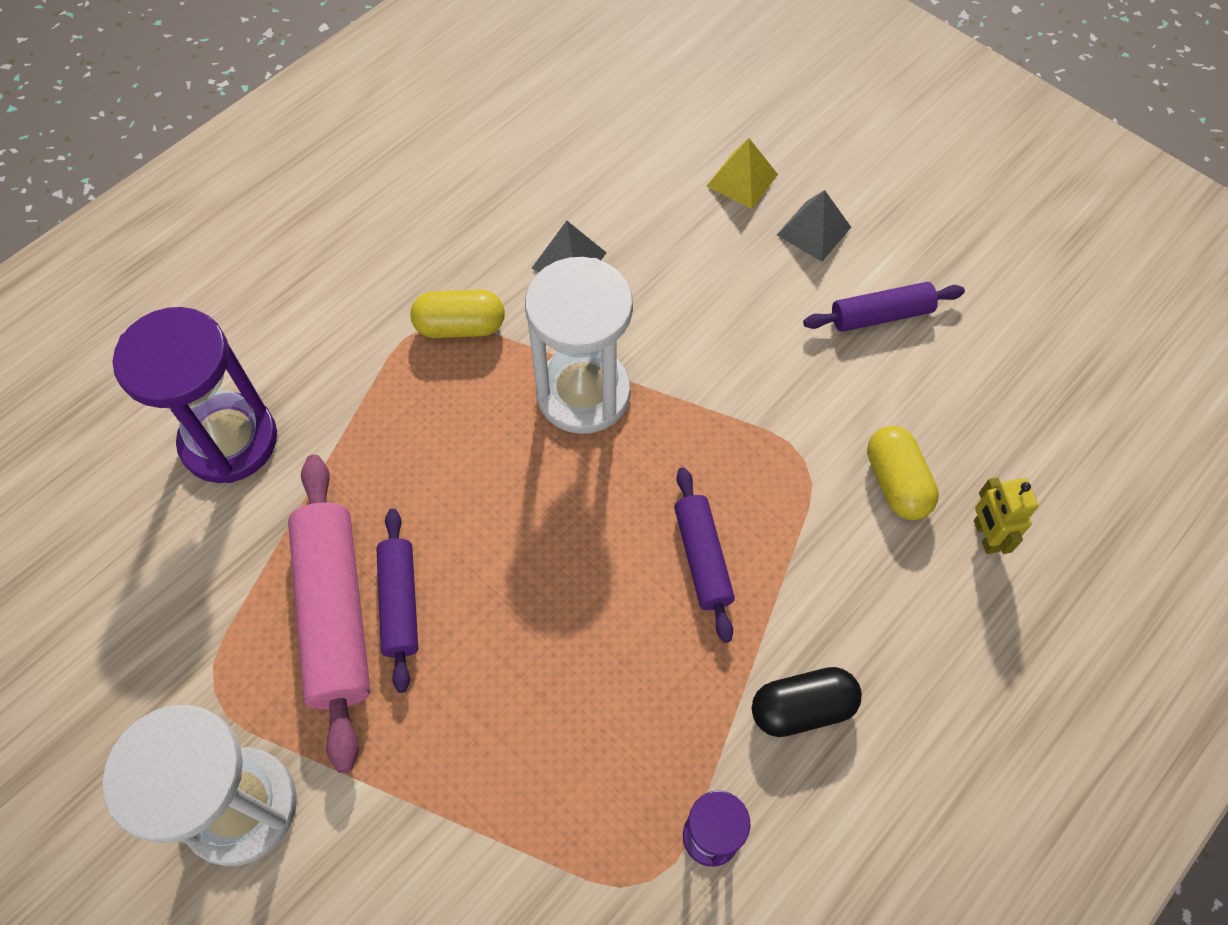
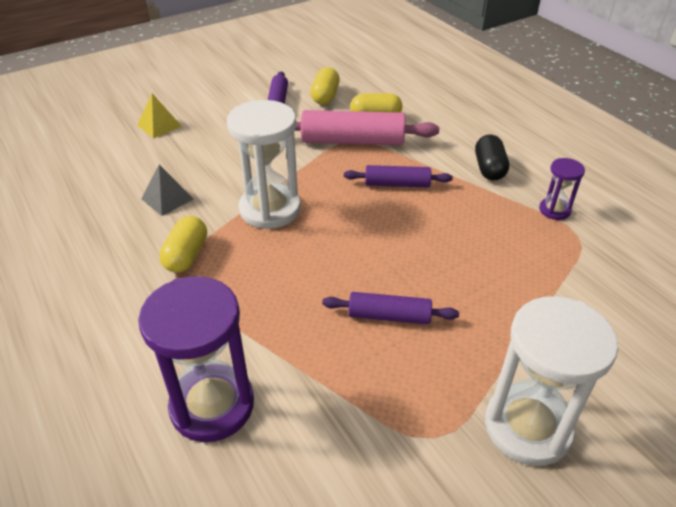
camera: 75 degrees left, 20 degrees down
(335, 613) = (388, 353): pink rolling pin -> pink rolling pin (352, 141)
(814, 231) = (212, 110): grey pyramid -> none
(933, 383) = (325, 96): none -> yellow capsule
(985, 536) = (412, 101): yellow robot -> none

